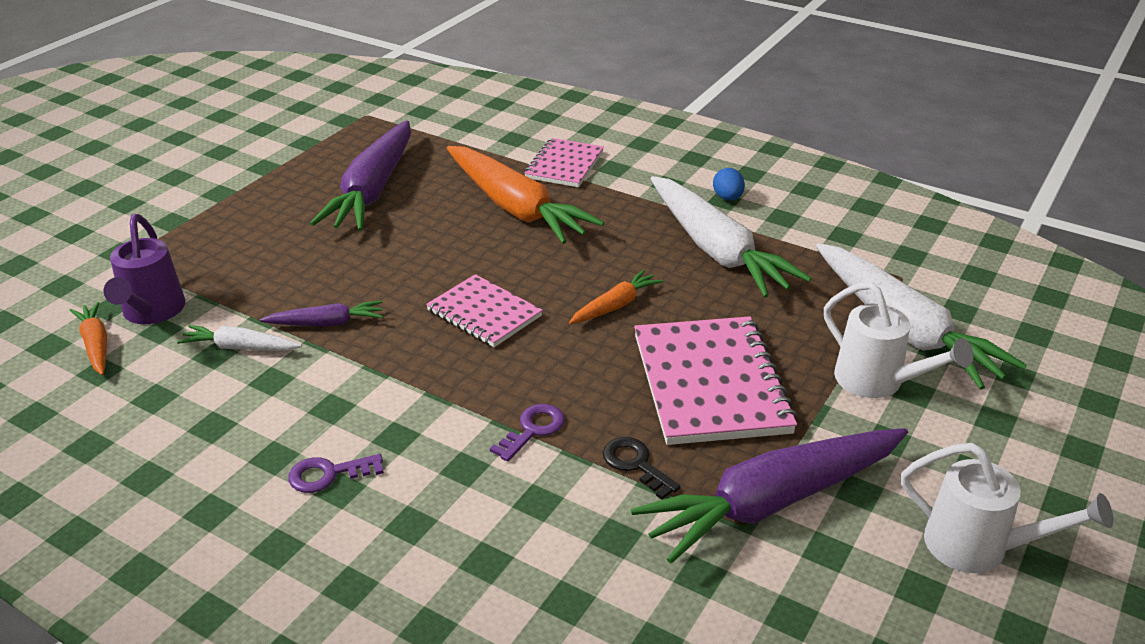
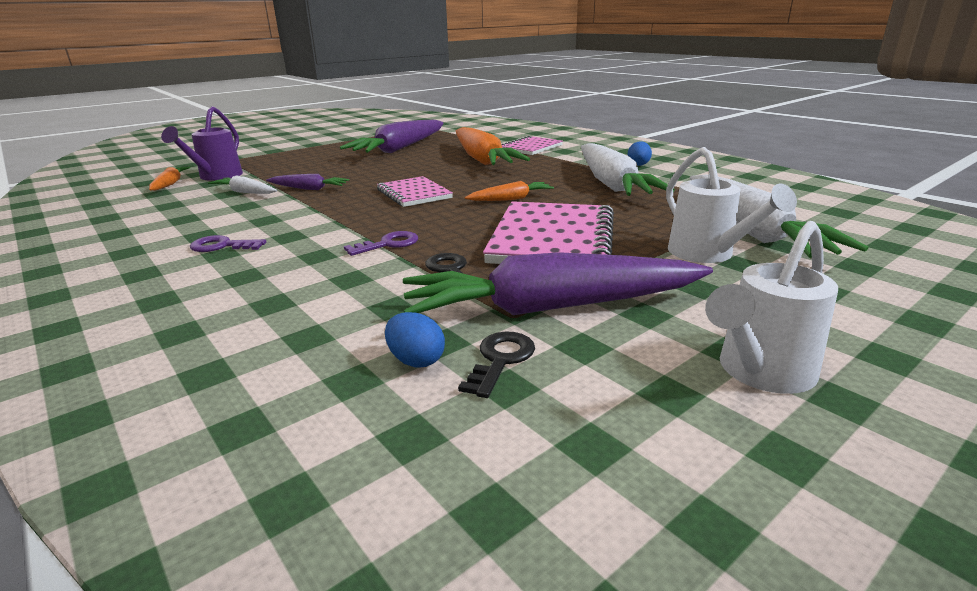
camera: 20 degrees right, 10 degrees down
(694, 606) = (416, 360): none -> blue egg
(767, 586) = (500, 360): none -> black key
(978, 547) = (760, 372): white watering can -> white watering can turned 90 degrees clockwise

